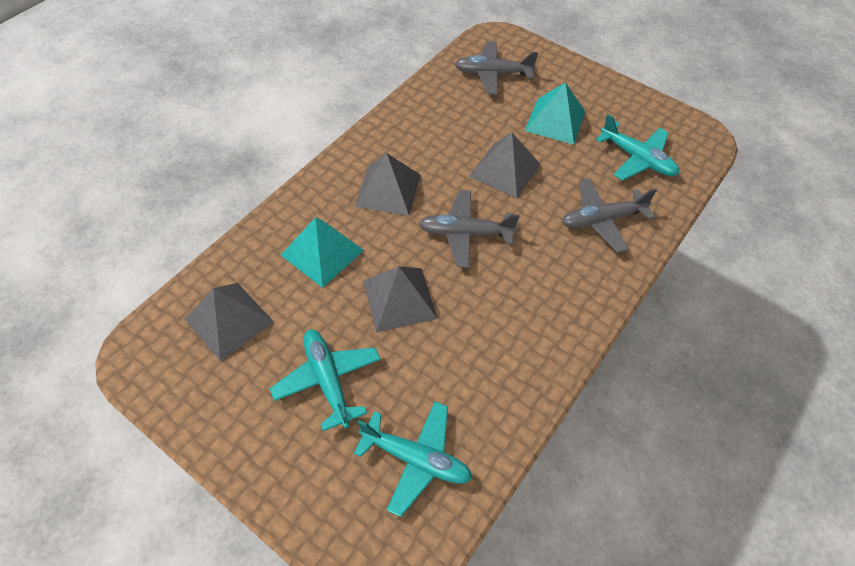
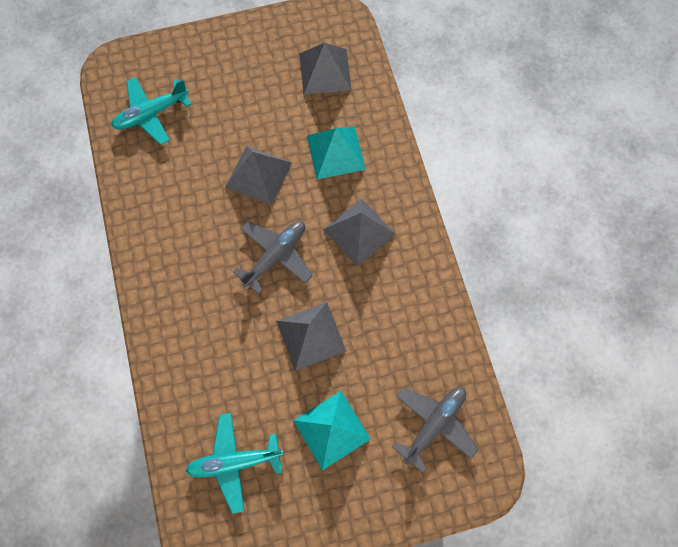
camera: 130 degrees right, 15 degrees up
(328, 380) = (237, 100): turquoise plane -> none
(602, 220) = (204, 368): grey plane -> none

